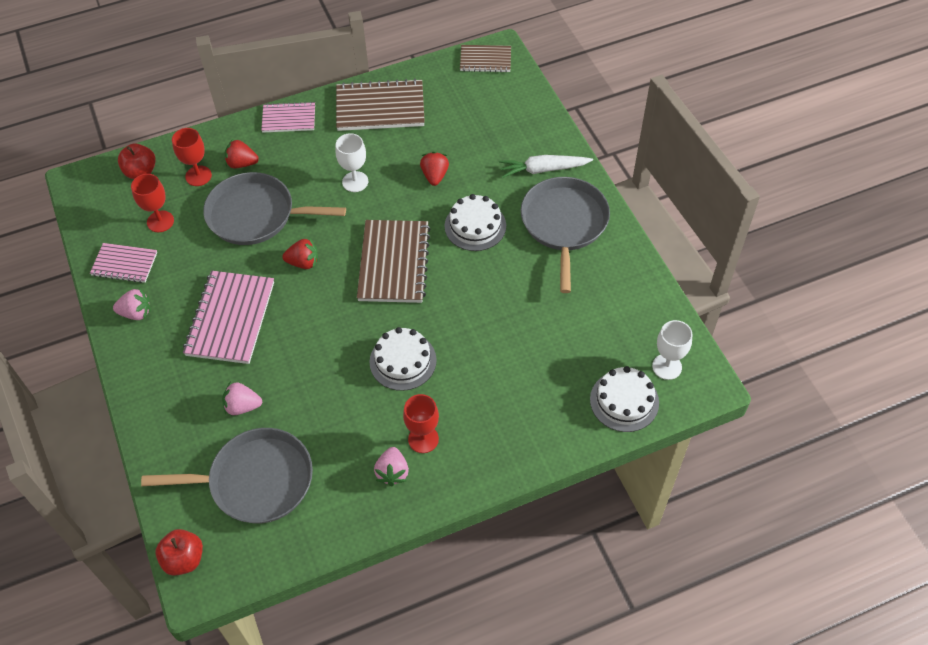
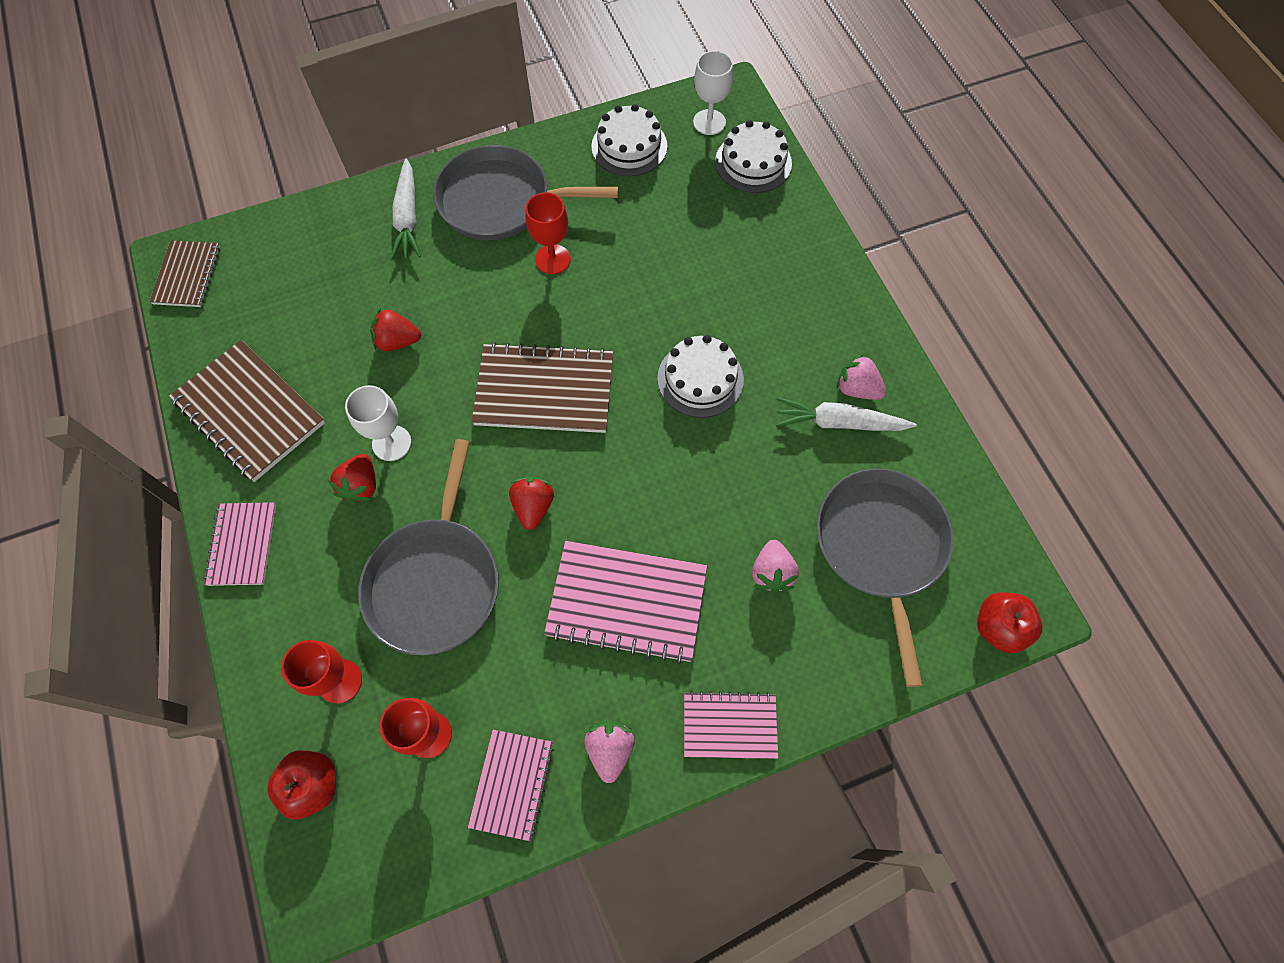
camera: 90 degrees left, 10 degrees up
(140, 379) = (729, 725): none -> pink notebook
(242, 163) = (325, 612): red strawberry -> red strawberry (361, 486)
(362, 457) = (838, 423): none -> white carrot
(380, 107) = (249, 412): brown notebook -> brown notebook turned 45 degrees counterclockwise
(392, 472) = (857, 389): pink strawberry -> pink strawberry turned 150 degrees counterclockwise
(423, 439) = (810, 356): red goblet -> red goblet (553, 259)
(475, 226) = (492, 295): white cake -> white cake (629, 146)

